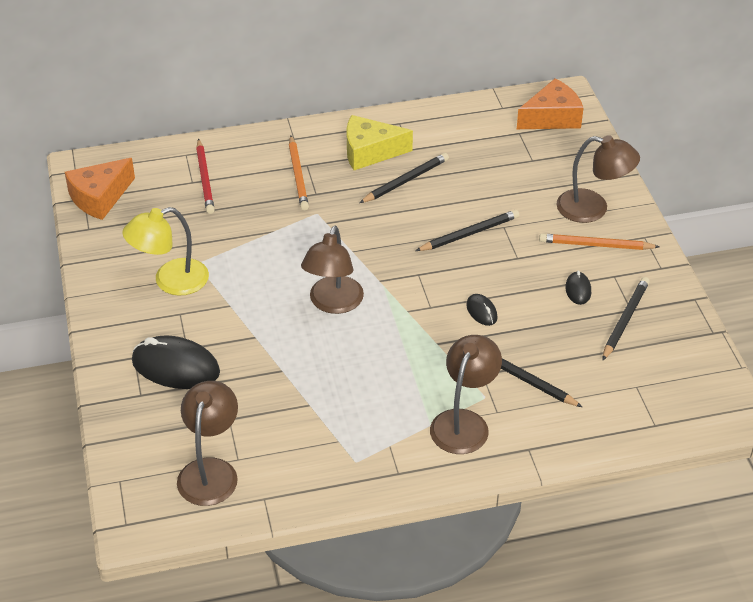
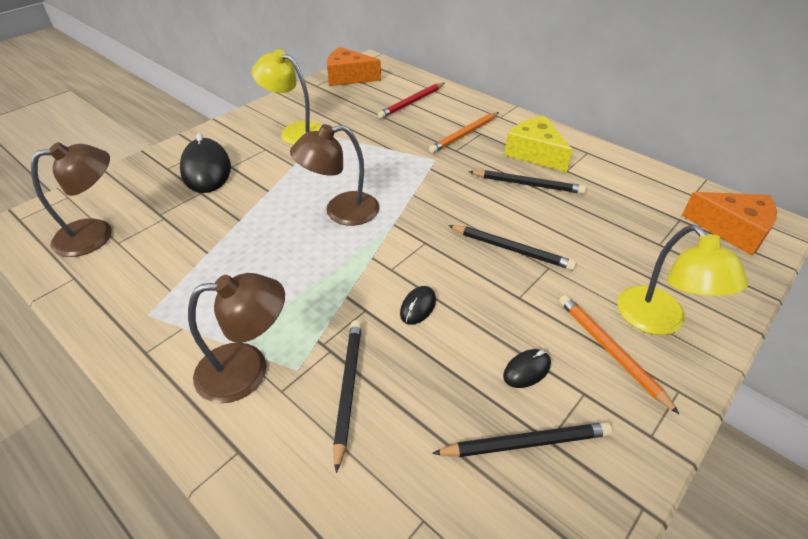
camera: 55 degrees right, 0 degrees up
(593, 208) = (659, 321): brown lamp -> yellow lamp

